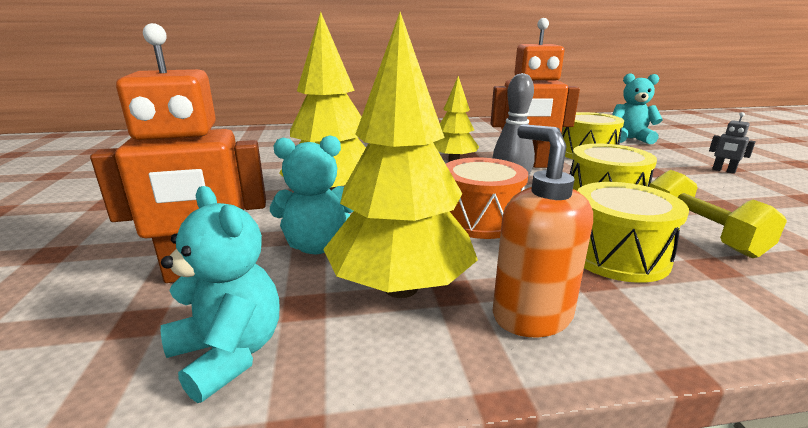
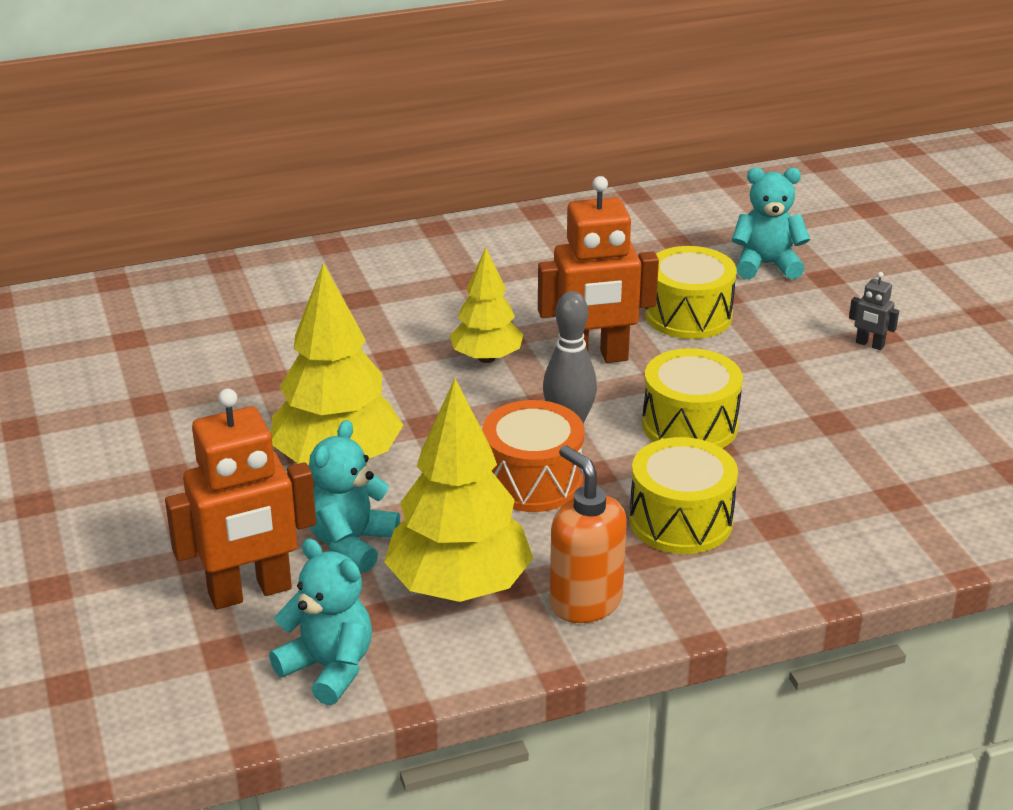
camera: 10 degrees left, 10 degrees up
(317, 246) = (351, 543): turquoise teddy bear -> turquoise teddy bear turned 135 degrees clockwise
(700, 234) = (782, 477): yellow dumbbell -> none

